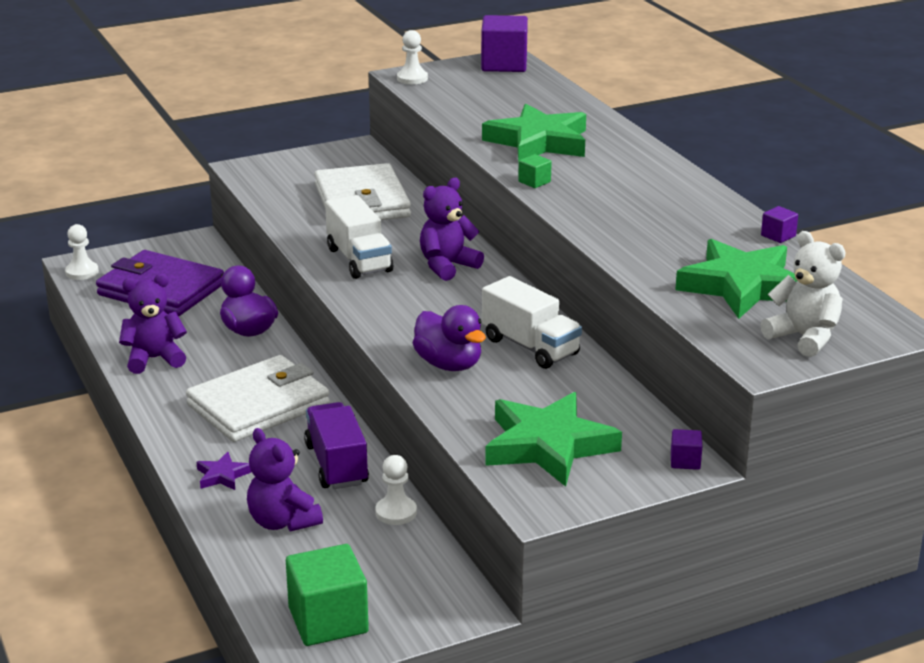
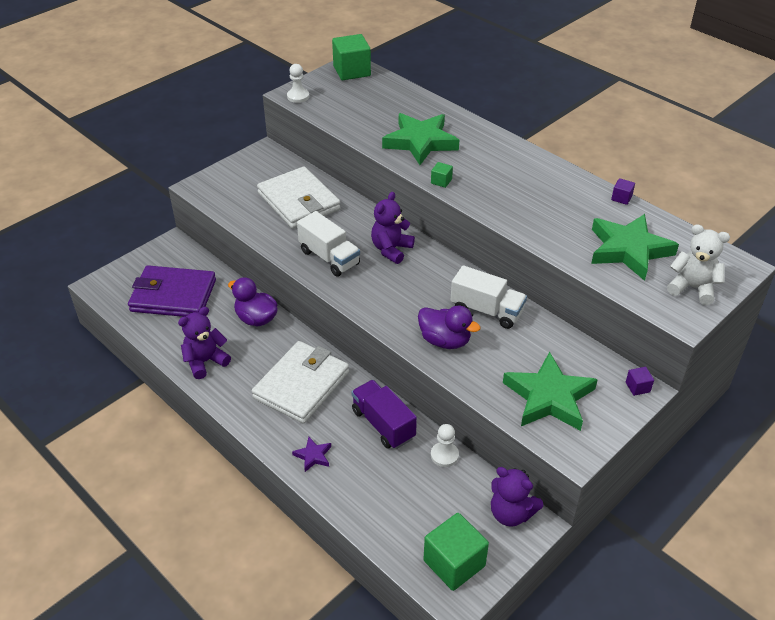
camera: 20 degrees left, 15 degrees up
(82, 272) = (106, 292): white pawn -> none
(283, 522) = (376, 485): purple teddy bear -> purple teddy bear (511, 513)
(504, 64) = (352, 71): purple cube -> green cube

